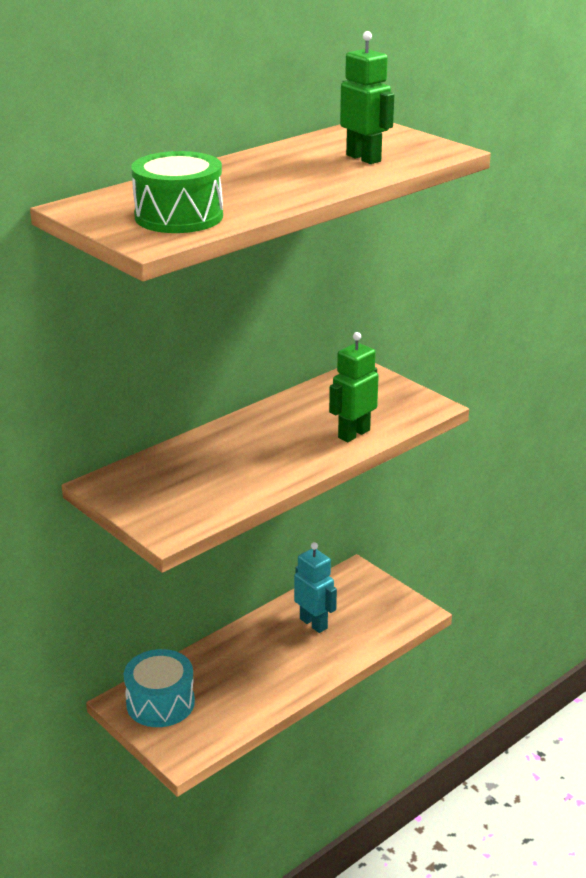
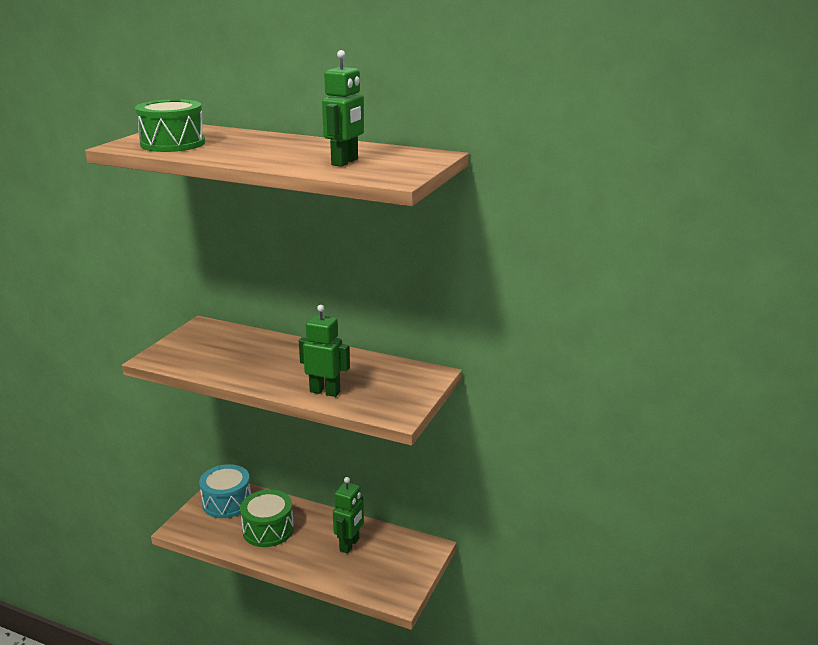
camera: 65 degrees right, 5 degrees down
(242, 678) = (268, 530): none -> green drum
(314, 623) = (350, 545): turquoise robot -> green robot

